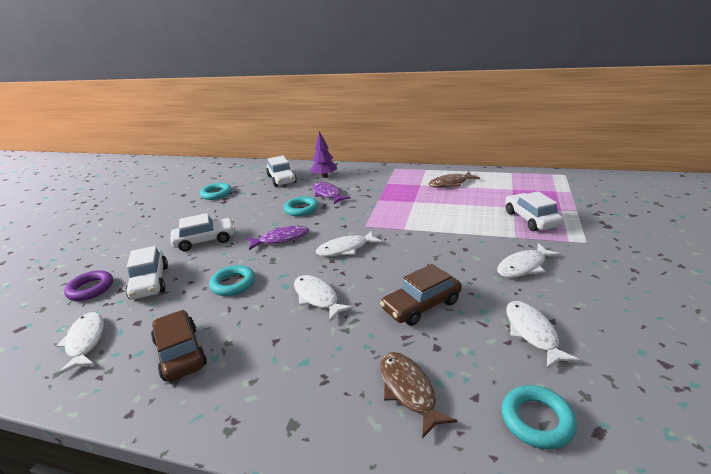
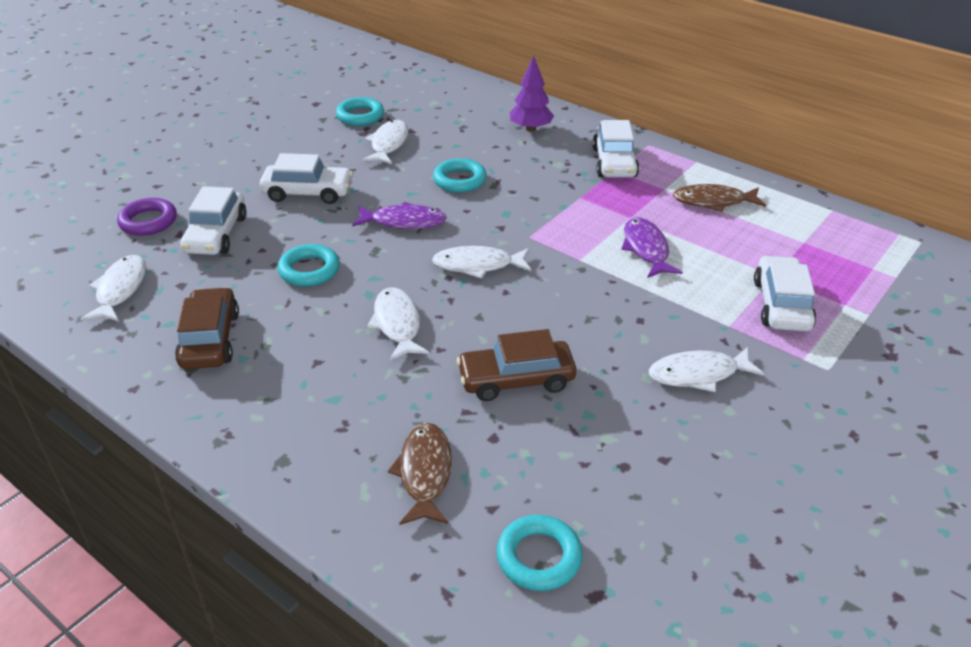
camera: 20 degrees right, 10 degrees up
(281, 179) = (465, 115): white car -> white car (614, 162)
(327, 194) = (513, 164): purple fish -> purple fish (646, 249)
(532, 333) = (624, 464): white fish -> white fish (388, 144)

